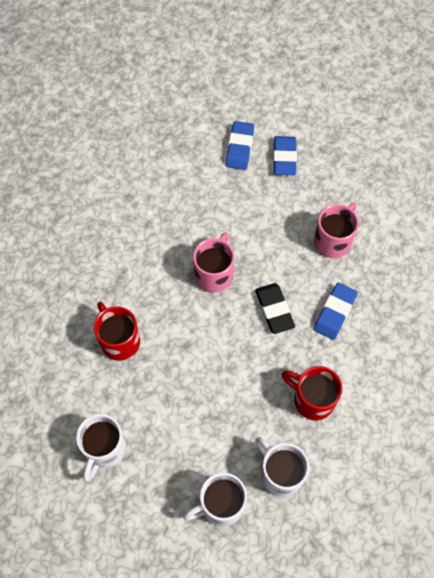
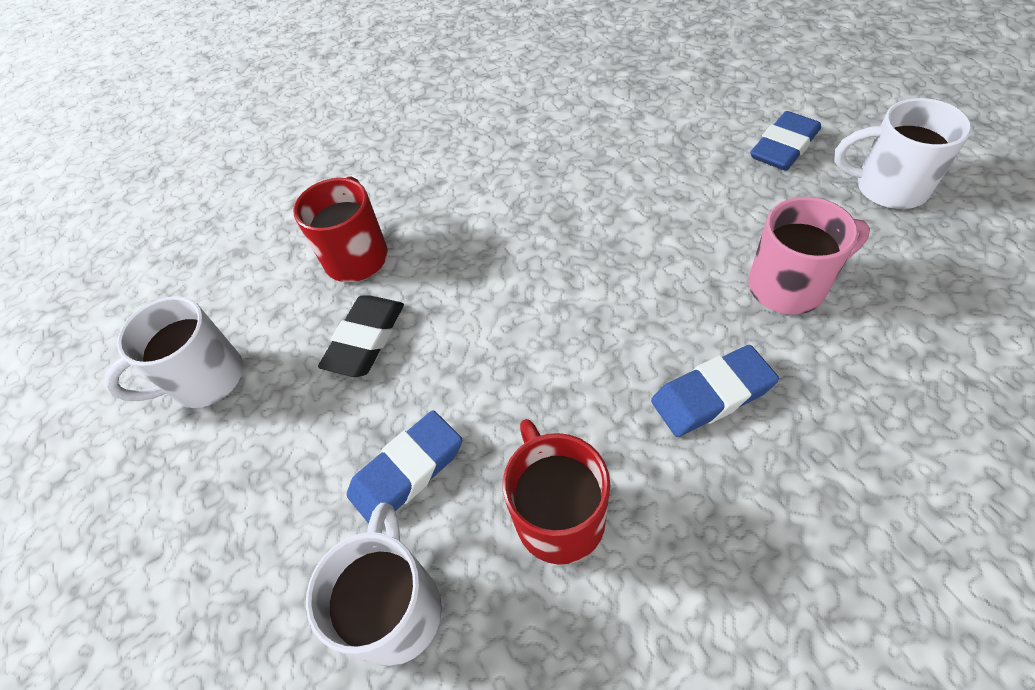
camera: 45 degrees right, 10 degrees down
(214, 274) = (555, 241): pink mug -> none
(220, 505) = (260, 585): white mug -> white mug (887, 188)
(240, 148) = (721, 111): blue eraser -> blue eraser (407, 471)
(274, 310) = (607, 334): black eraser -> black eraser (365, 339)

